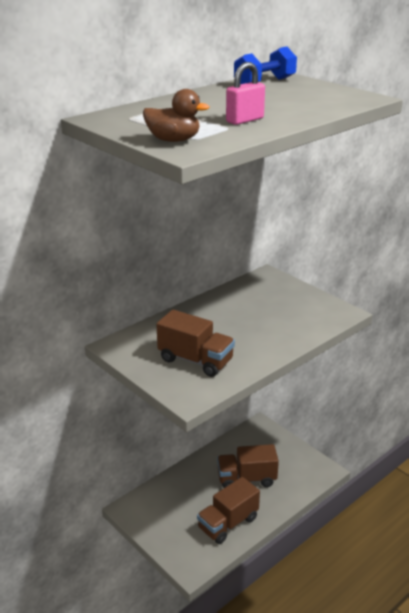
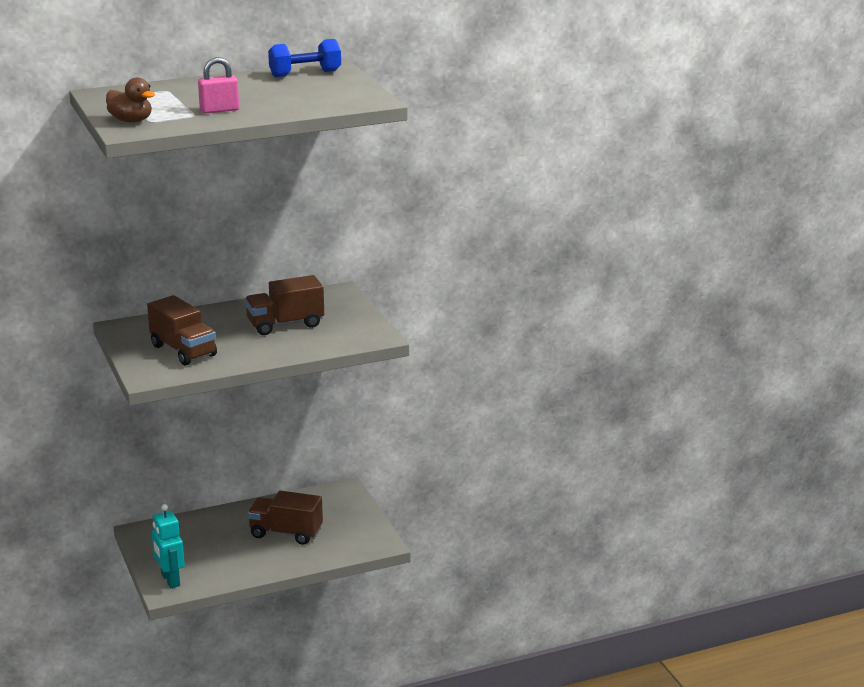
camera: 20 degrees right, 5 degrees down
(187, 555) = (170, 580): none -> turquoise robot
(228, 523) = (233, 565): brown truck -> brown truck (285, 324)

